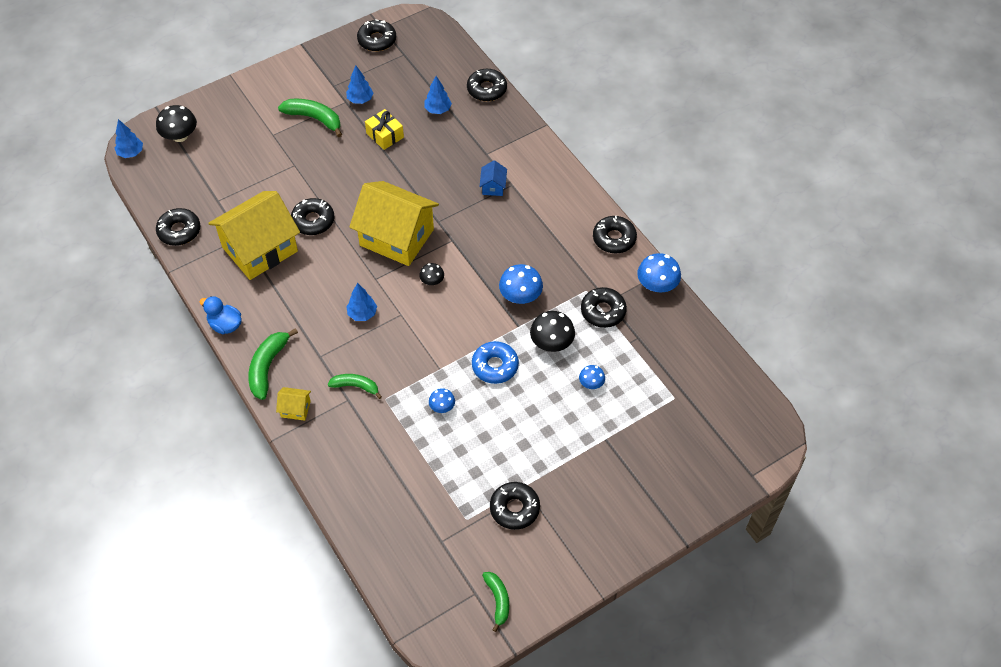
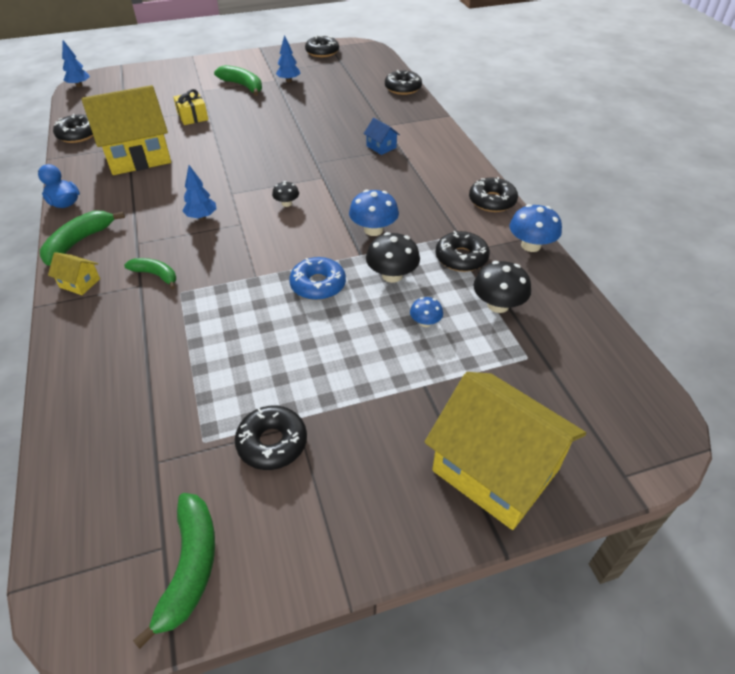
camera: 15 degrees right, 10 degrees down
(180, 136) = (126, 81): black mushroom -> black mushroom (498, 305)
(313, 221) = (199, 145): black donut -> none
(385, 135) = (297, 103): yellow gift -> yellow gift (192, 116)
(396, 237) = (269, 167): yellow house -> yellow house (495, 470)
(438, 110) = (353, 94): blue tree -> none
(442, 407) = (239, 312): blue mushroom -> none
(493, 186) = (381, 147): blue house -> blue house turned 60 degrees counterclockwise
(498, 600) = (190, 567): green banana -> green banana, size x1.53

